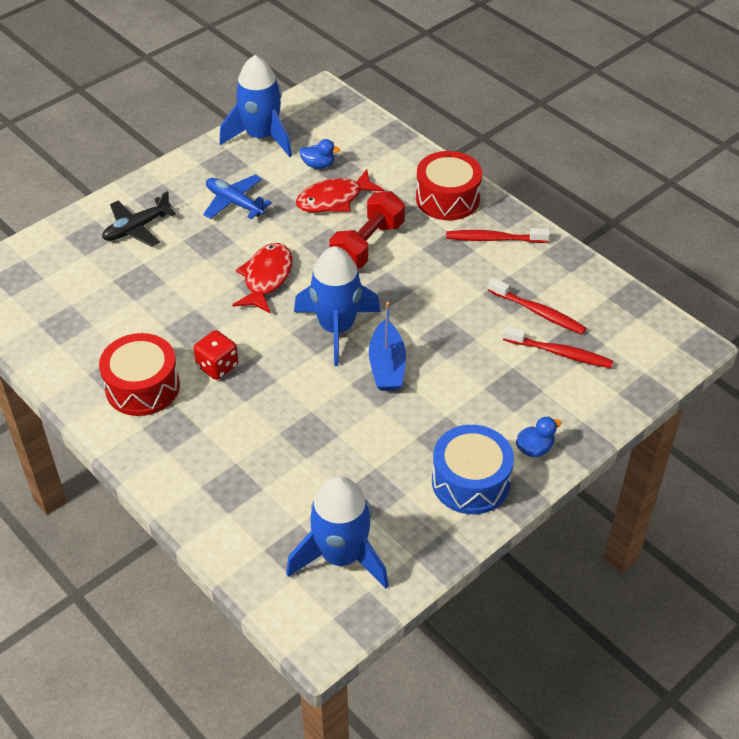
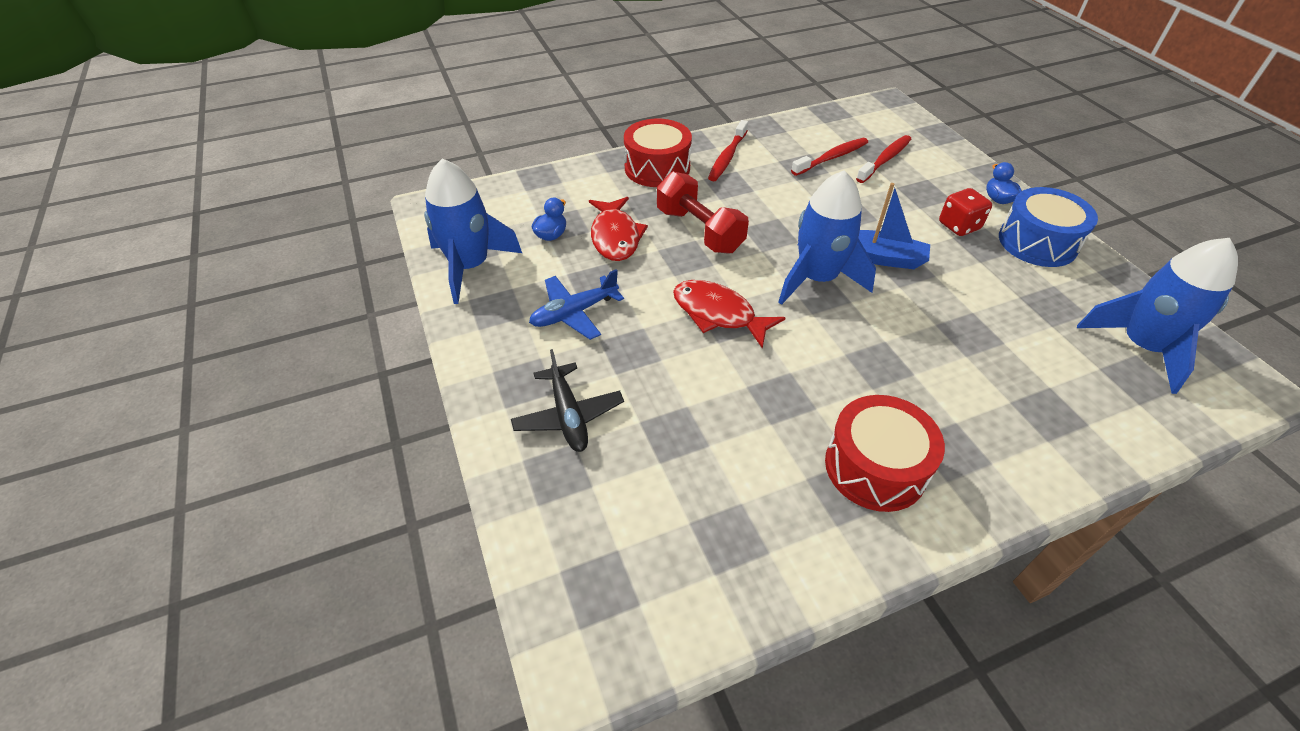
camera: 70 degrees left, 0 degrees up
(217, 366) = (853, 386): red dice -> red dice (959, 226)

